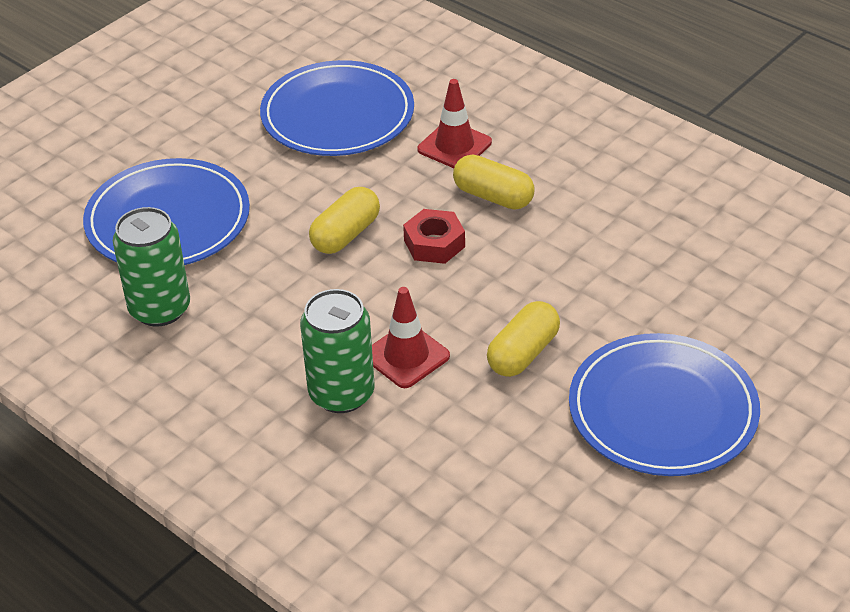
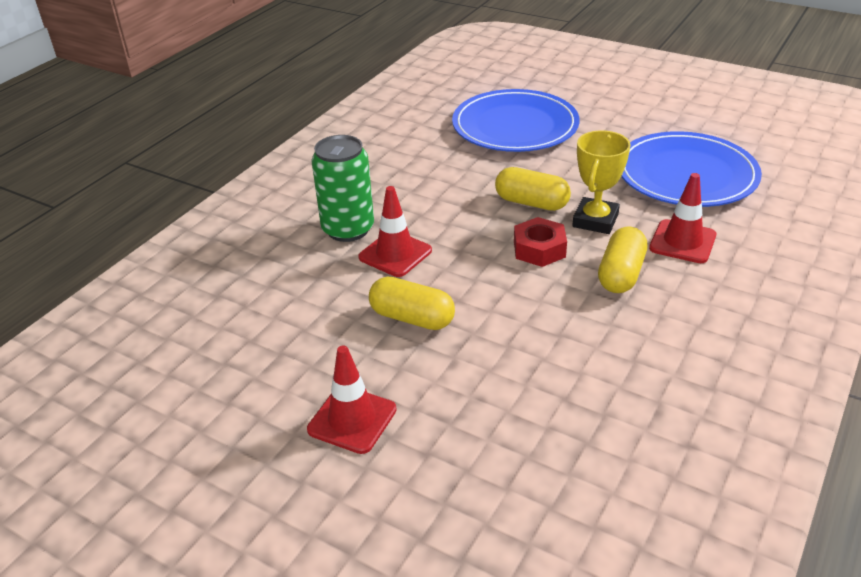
camera: 80 degrees right, 5 degrees down
(160, 309) = (420, 140): green can -> none
(397, 195) = (595, 220): none -> yellow trophy
(662, 410) = (352, 419): blue plate -> red traffic cone

